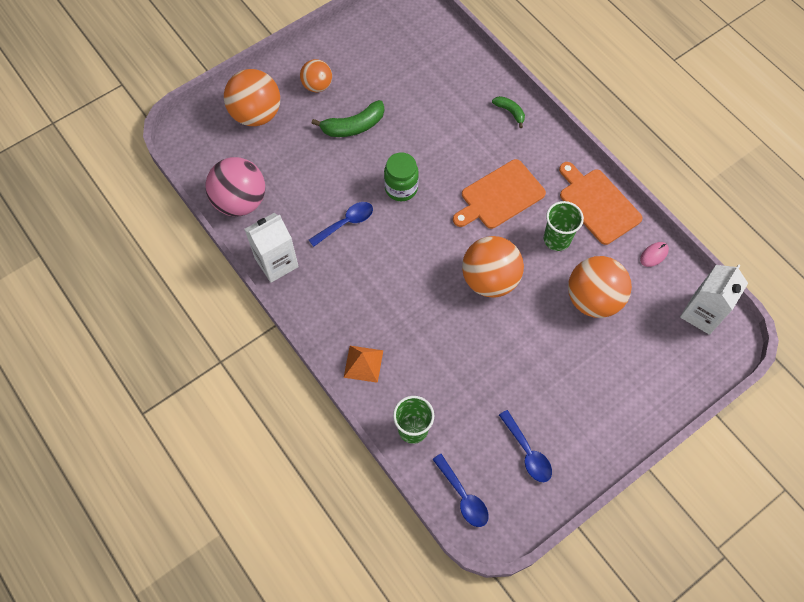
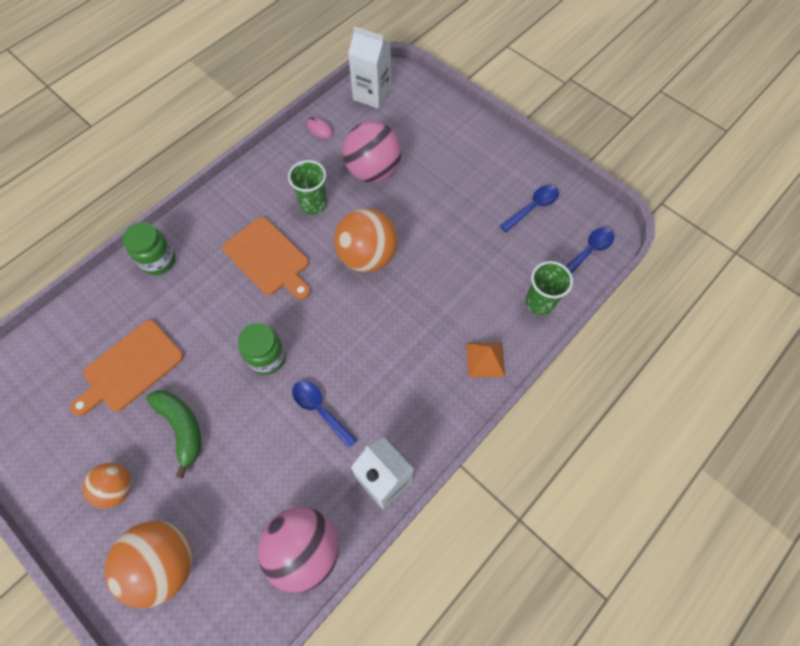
camera: 100 degrees left, 0 degrees up
(510, 112) = (158, 261): green banana -> green jar
(593, 299) = (373, 171): orange ball -> pink ball
(597, 204) = (269, 174): orange cutting board -> orange cutting board (130, 368)

